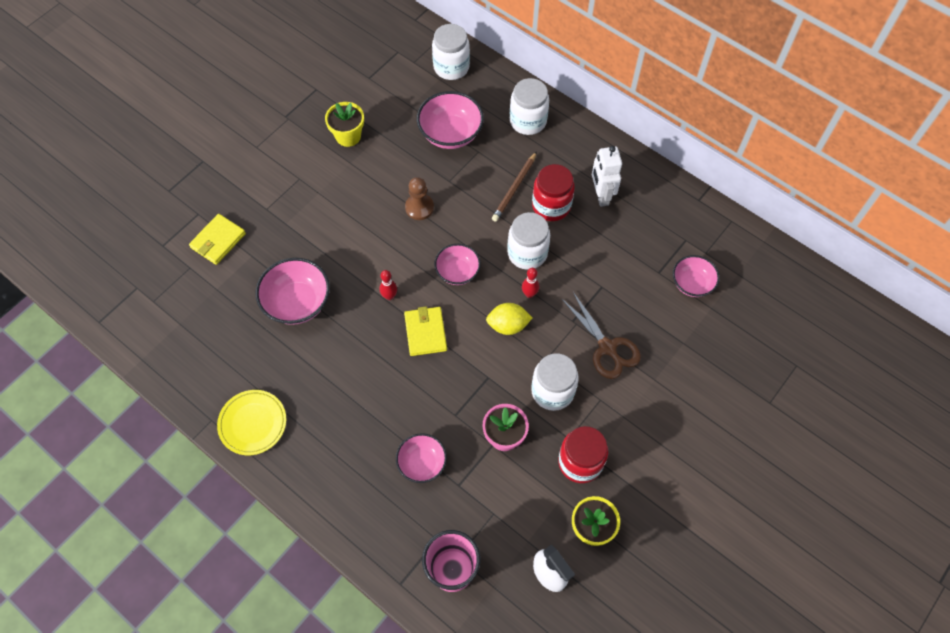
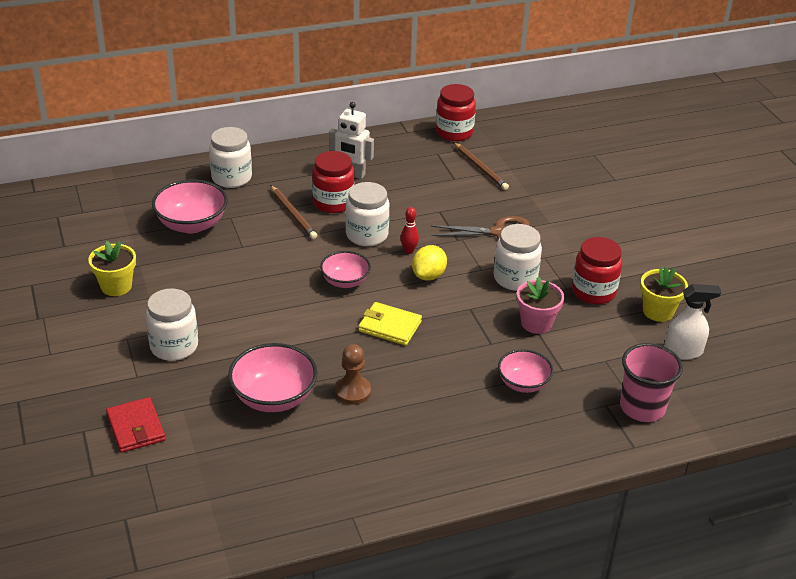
camera: 60 degrees left, 25 degrees down
(218, 240) = (136, 427): yellow wallet -> red wallet
(253, 423) = (384, 485): yellow plate -> none
(389, 296) = (329, 333): red bowling pin -> none
(419, 207) = (251, 275): brown pawn -> brown pawn (352, 391)
(451, 67) = (118, 194): white jar -> white jar (174, 346)
(692, 283) = (480, 168): pink bowl -> brown pencil
(730, 235) = (454, 132): none -> red jar

